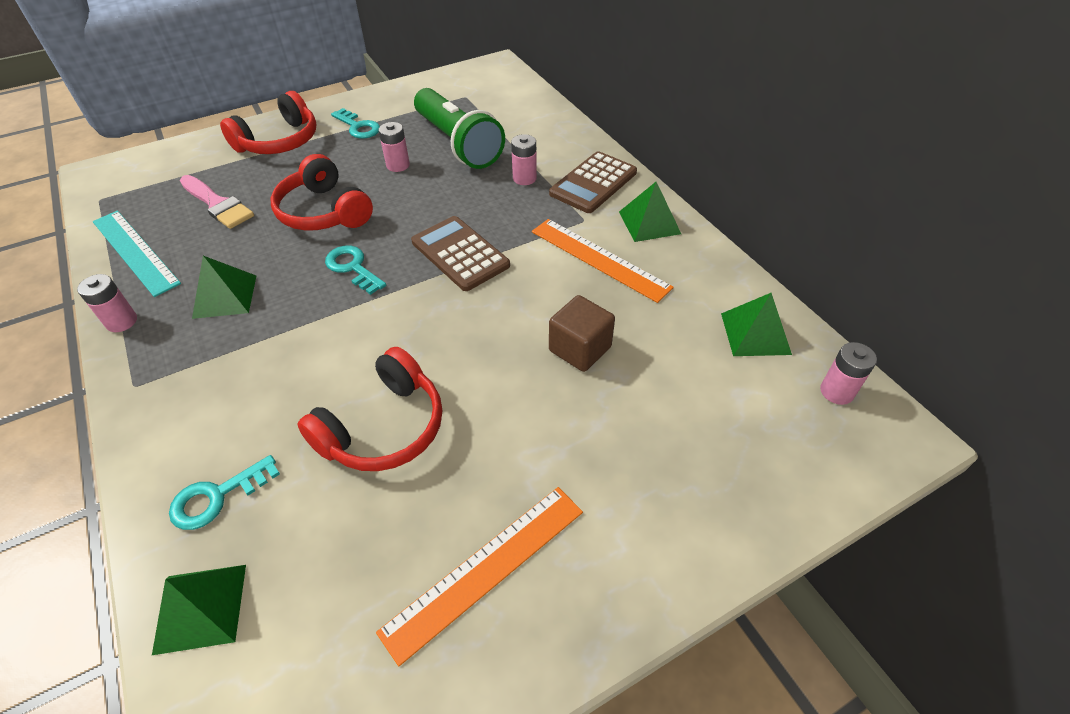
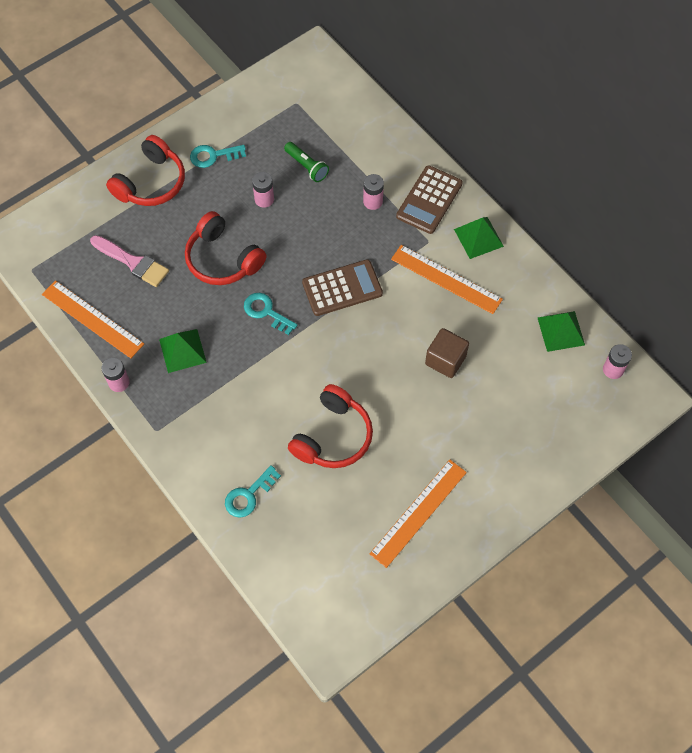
camera: 10 degrees left, 15 degrees up
(135, 252) = (92, 319): turquoise ruler -> orange ruler
(201, 607) = (269, 556): green pyramid -> none
(358, 127) = (213, 156): turquoise key -> turquoise key turned 135 degrees clockwise
(457, 143) = (306, 166): green flashlight -> green flashlight, size x0.48
(460, 254) = (342, 288): brown calculator -> brown calculator turned 120 degrees clockwise

